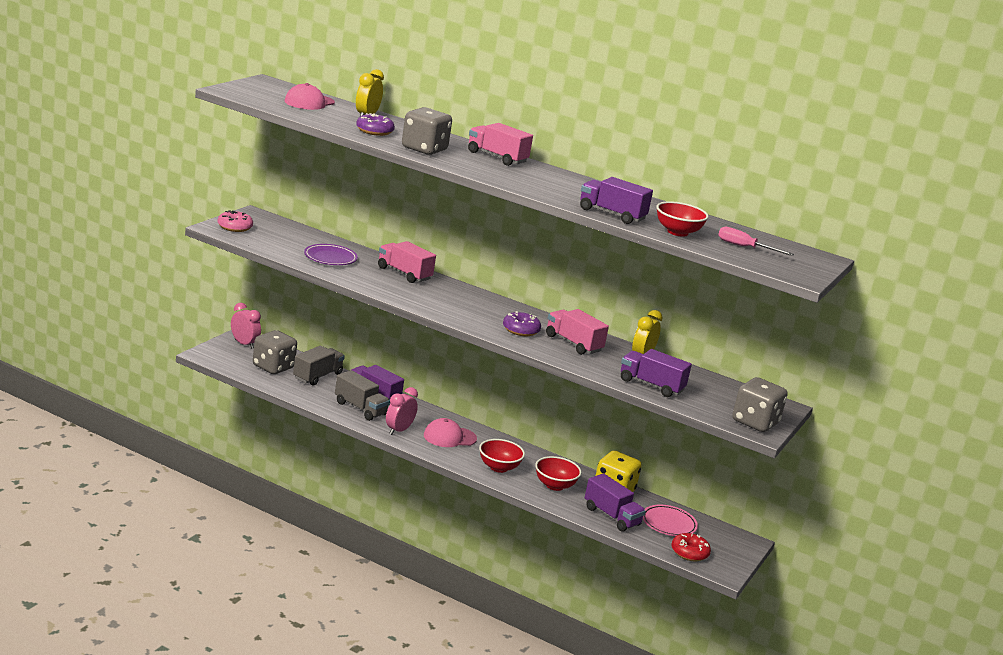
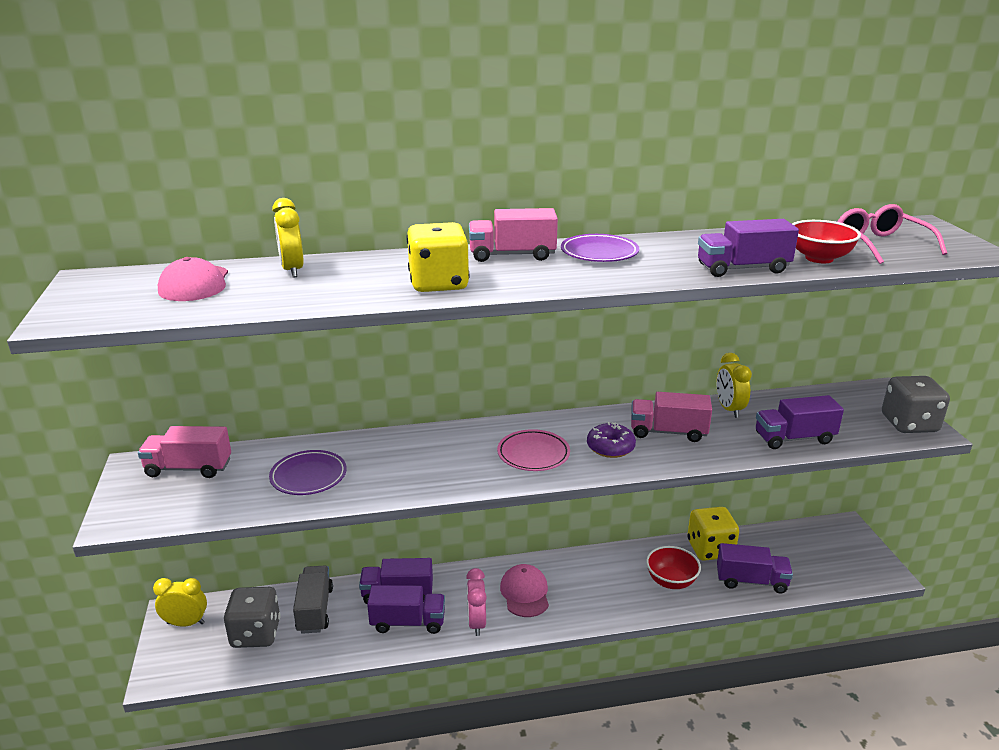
camera: 35 degrees left, 5 degrees up
(234, 227) = (138, 503): pink donut -> none
(244, 344) = (186, 623): pink clock -> yellow clock
(360, 408) = (408, 622): grey truck -> purple truck
(374, 131) = (344, 287): purple donut -> none
(404, 274) = (407, 446): pink truck -> pink truck (189, 468)
(424, 149) = (438, 284): grey dice -> yellow dice
(449, 437) = (525, 593): pink cap -> pink cap turned 135 degrees clockwise
(498, 467) = (608, 597): red bowl -> none
(550, 177) = (599, 253): none -> purple plate
(668, 524) = (788, 553): pink plate -> pink plate (533, 454)
(689, 553) = (845, 574): red donut -> none
(745, 247) = (880, 245): pink screwdriver -> pink glasses

